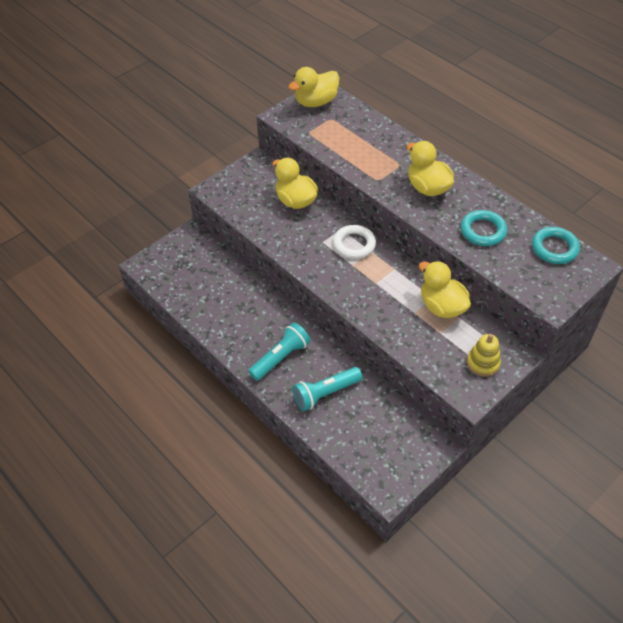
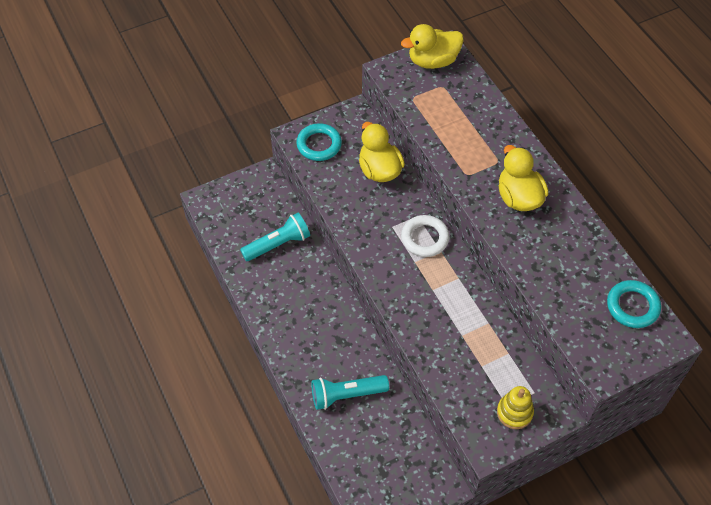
camera: 15 degrees right, 5 degrees up
(280, 358) = (313, 342): turquoise flashlight -> turquoise flashlight (278, 244)
(442, 306) = (494, 335): yellow duck -> none
(483, 231) = (560, 265): turquoise ring -> turquoise ring (319, 145)

